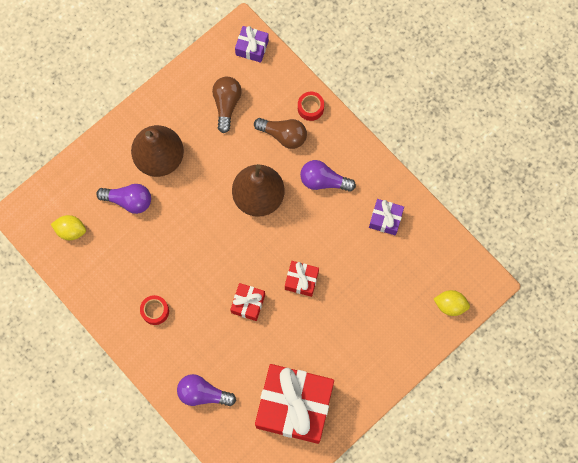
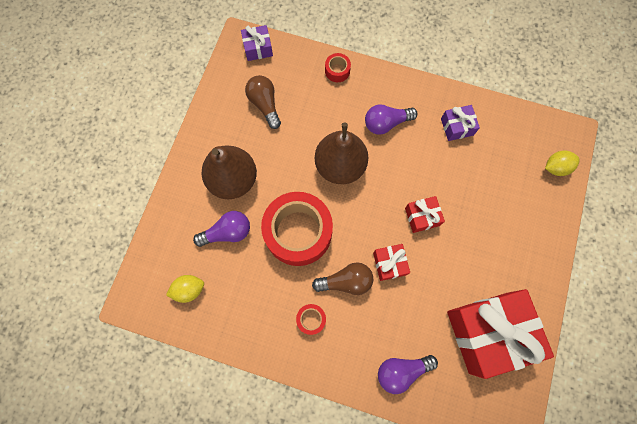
camera: 30 degrees left, 0 degrees up
(187, 234) = (298, 232): none -> red tape
(283, 135) = (329, 104): brown light bulb -> brown light bulb (346, 281)

